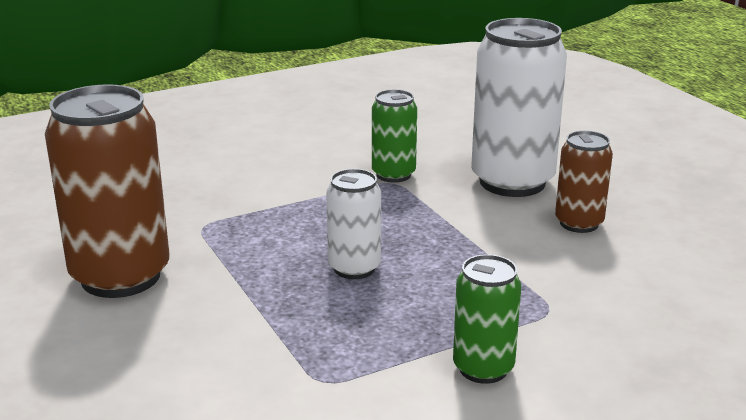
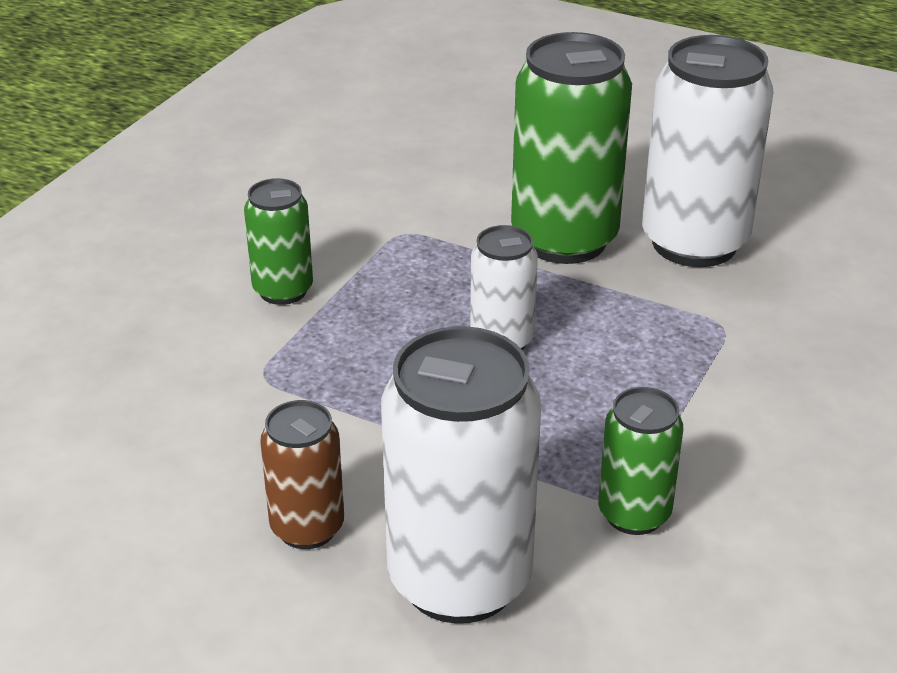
camera: 145 degrees right, 10 degrees up
(120, 277) = (694, 243): brown can -> white can
(204, 317) = (564, 240): none -> green can

